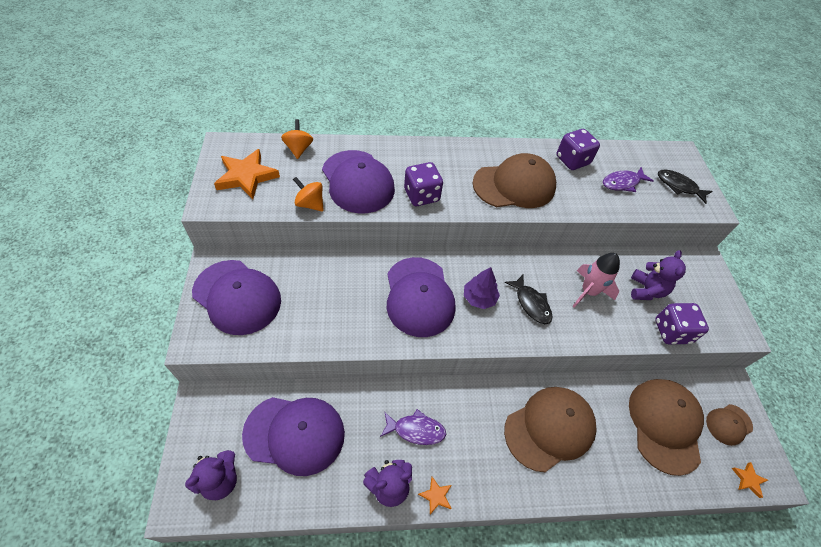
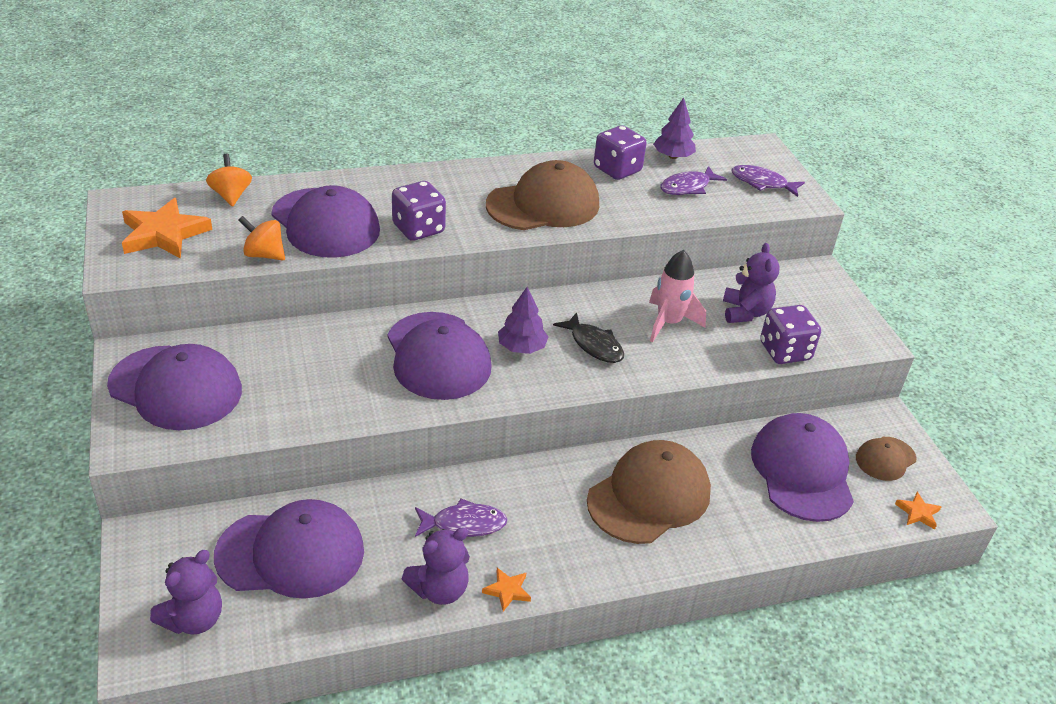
camera: 10 degrees left, 15 degrees down
(614, 153) = (672, 156): none -> purple tree
(664, 425) = (802, 471): brown cap -> purple cap
(679, 186) = (762, 183): black fish -> purple fish

